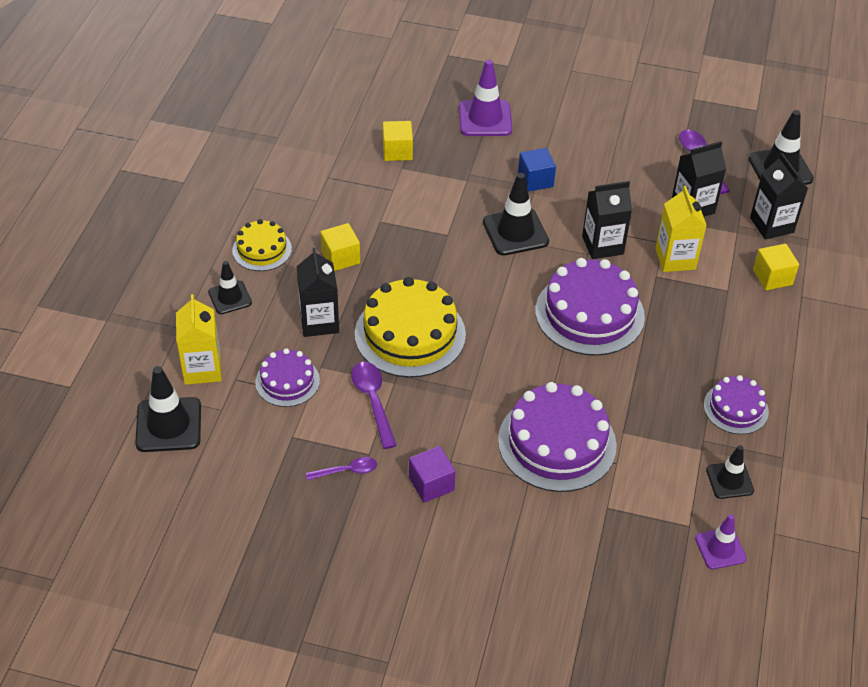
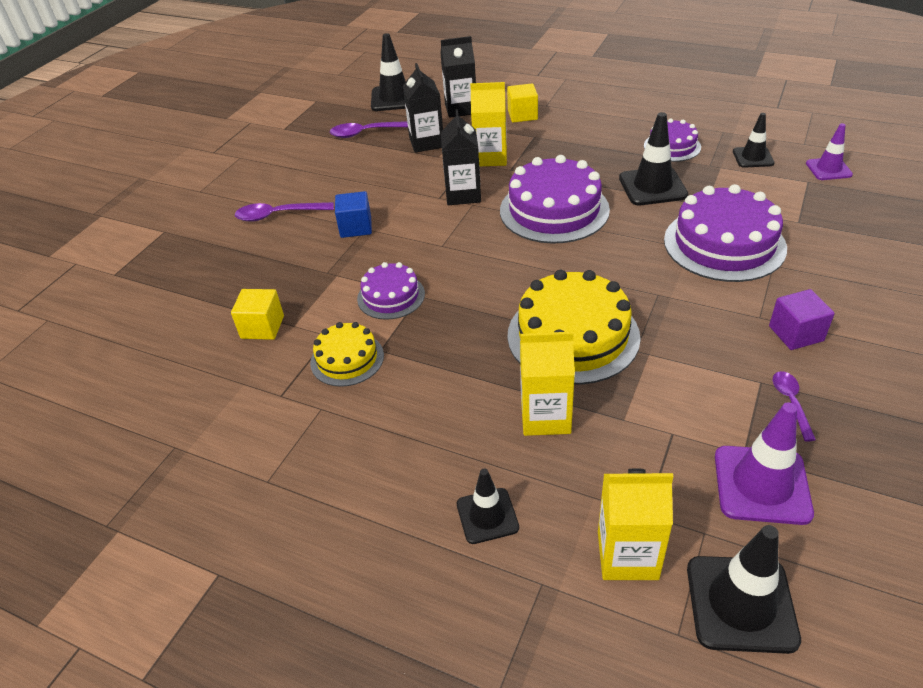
camera: 75 degrees left, 5 degrees down
(262, 249) = (399, 473): yellow cake -> yellow cake (347, 359)
(287, 381) = (649, 454): purple cake -> purple cake (391, 296)
(319, 322) = (545, 417): black carton -> yellow carton
(340, 258) = (435, 390): yellow cube -> none
(373, 401) = (679, 373): purple spoon -> purple spoon (278, 215)
(485, 119) = (242, 254): purple traffic cone -> purple traffic cone (761, 485)
(515, 232) = (429, 246): black traffic cone -> black traffic cone (652, 186)

